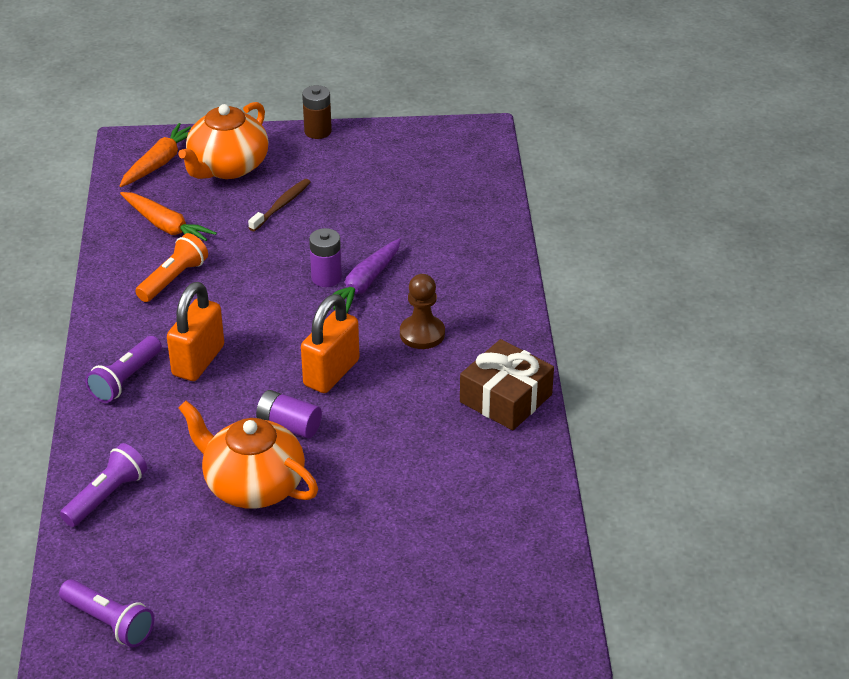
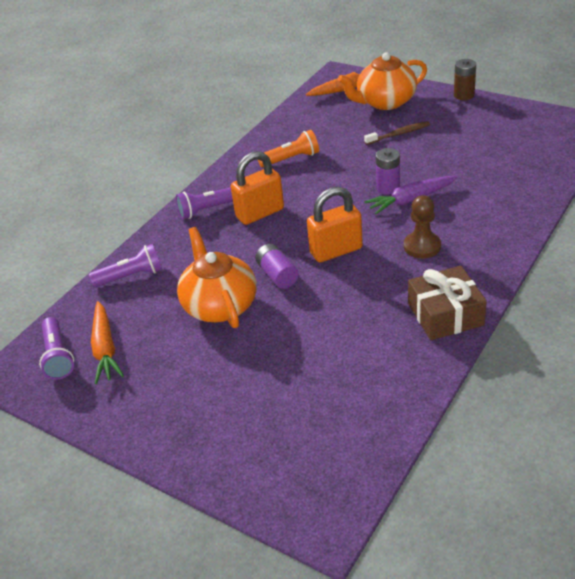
camera: 40 degrees right, 0 degrees up
(166, 226) = (315, 127): orange carrot -> orange carrot (105, 348)

